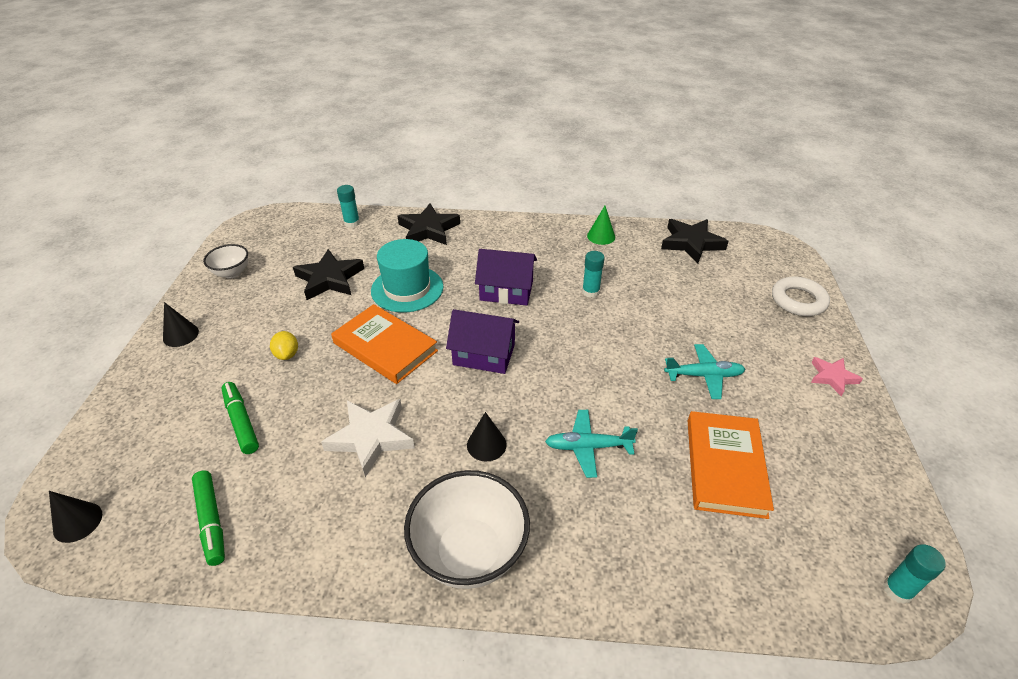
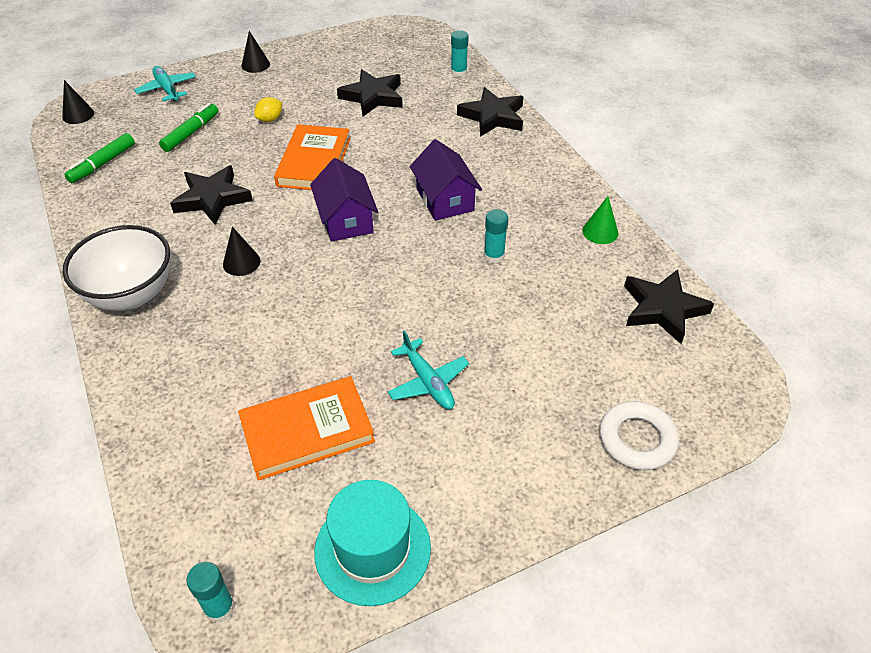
camera: 60 degrees right, 5 degrees up
(232, 273) = (339, 50): white bowl -> none
(371, 437) = (212, 198): white star -> black star
(407, 289) = (396, 141): turquoise hat -> turquoise hat (372, 549)
(588, 447) = (275, 325): turquoise plane -> turquoise plane (167, 89)
(832, 377) = (509, 501): pink star -> none

